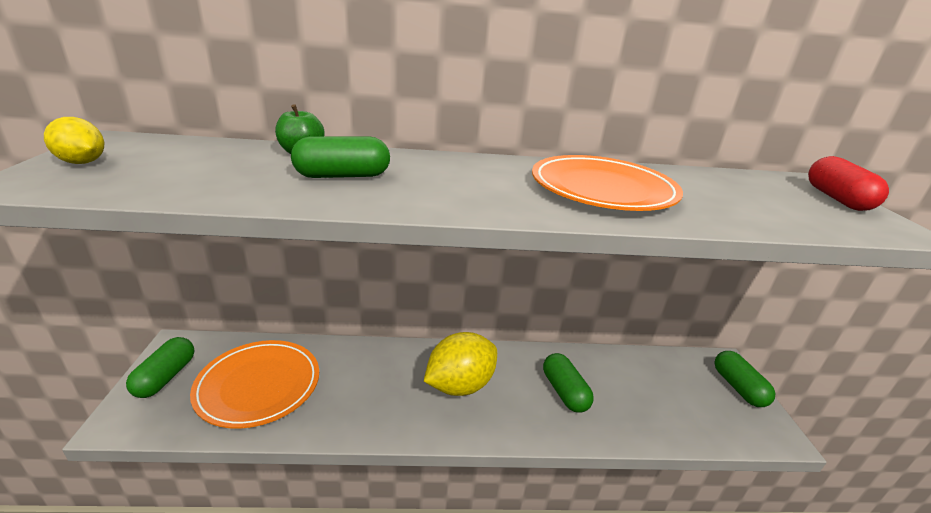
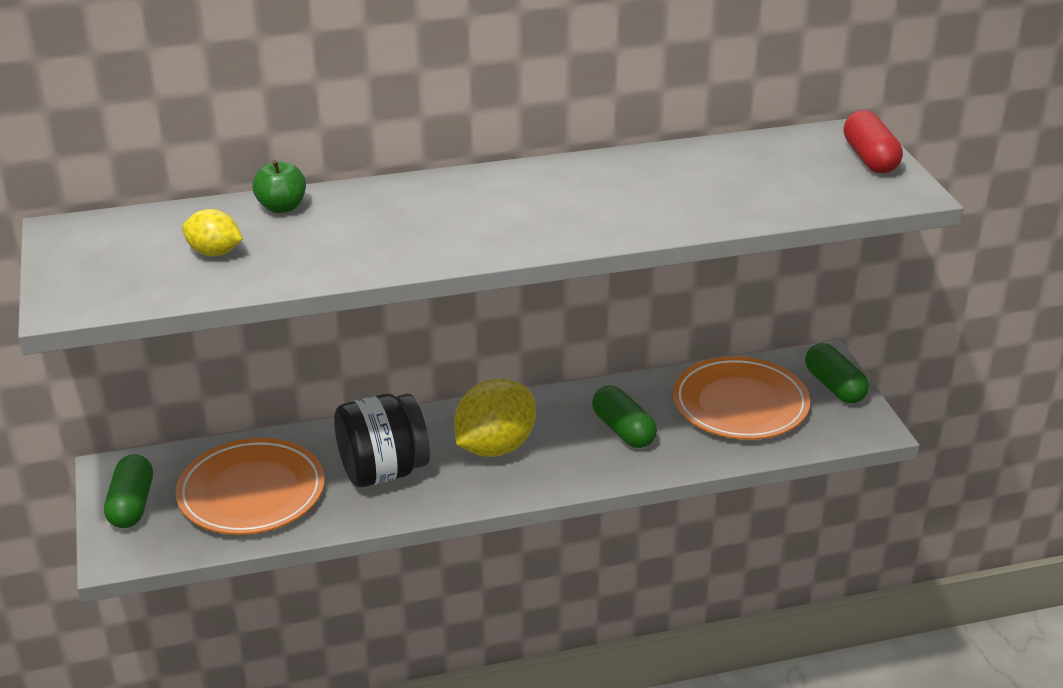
camera: 10 degrees left, 5 degrees up
(82, 162) = (82, 269): yellow lemon -> yellow lemon (214, 253)
(342, 176) = (350, 232): green capsule -> none
(366, 389) = (383, 471): none -> black jar
(602, 189) = (621, 196): orange plate -> orange plate (740, 404)

